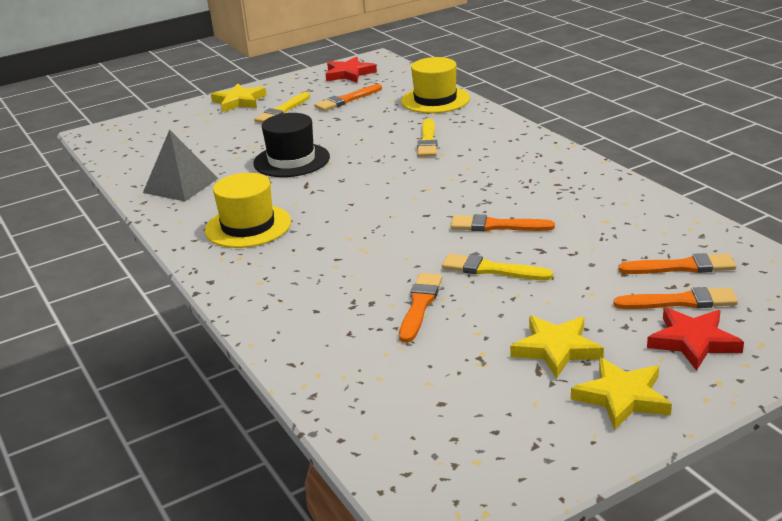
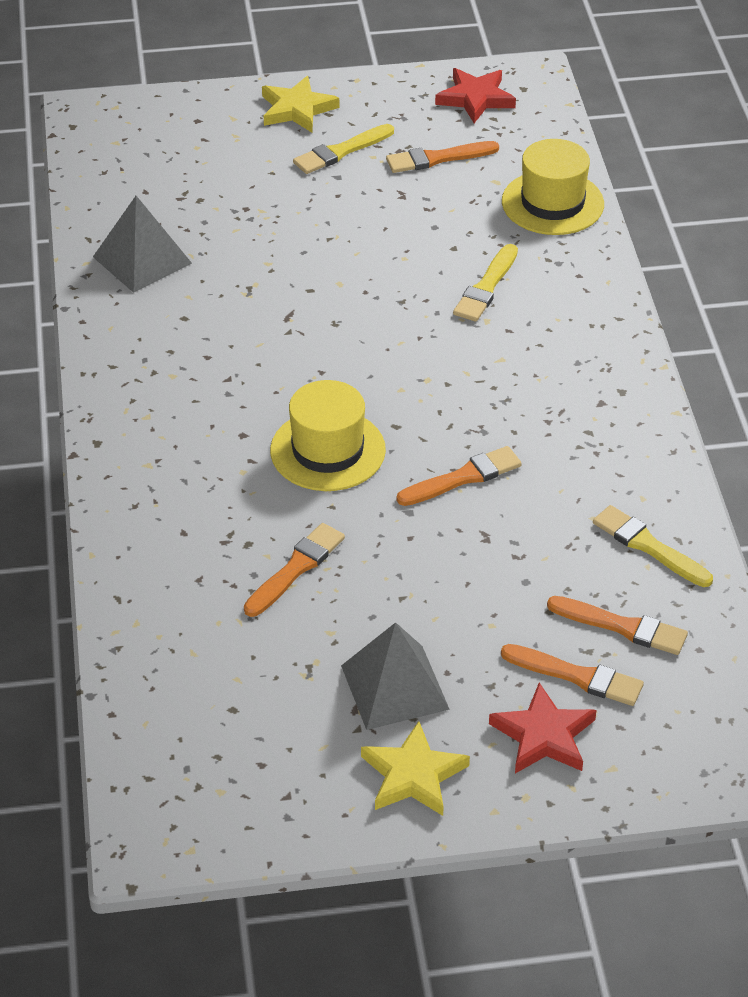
camera: 20 degrees right, 15 degrees up
(248, 226) = (182, 366): yellow hat -> yellow hat (327, 450)
(291, 160) = (297, 261): black hat -> none
(491, 270) = (408, 546): yellow brush -> yellow brush (648, 546)
(496, 226) = (463, 477): orange brush -> orange brush turned 120 degrees clockwise
(556, 349) = (394, 687): yellow star -> grey pyramid

